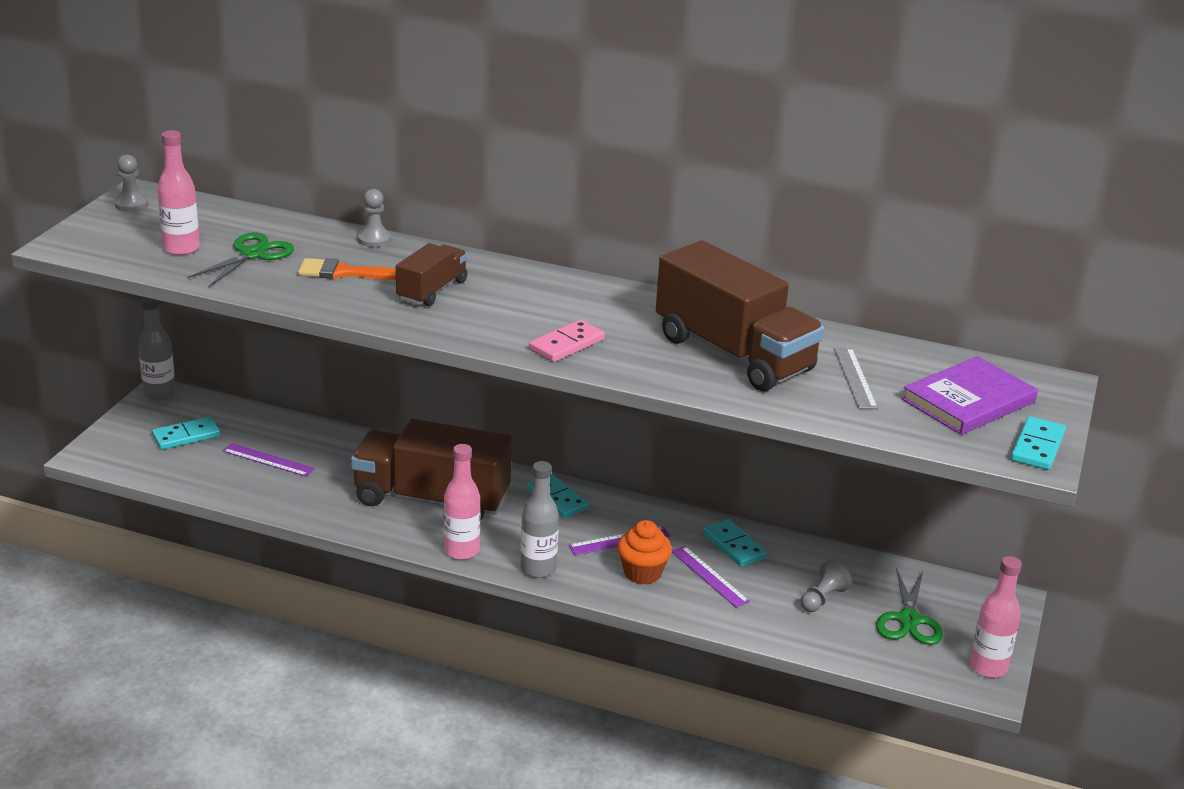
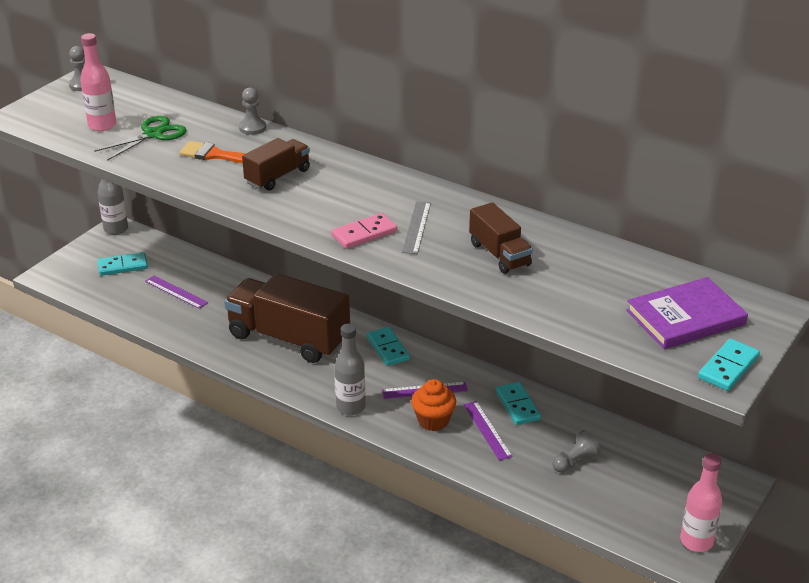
camera: 15 degrees right, 5 degrees up
(461, 551) = (296, 384): pink bottle -> none
(734, 354) = (499, 254): brown truck -> brown truck, size x0.52
(855, 378) = (594, 286): grey ruler -> grey ruler (416, 227)
(909, 620) = (642, 490): green scissors -> none

